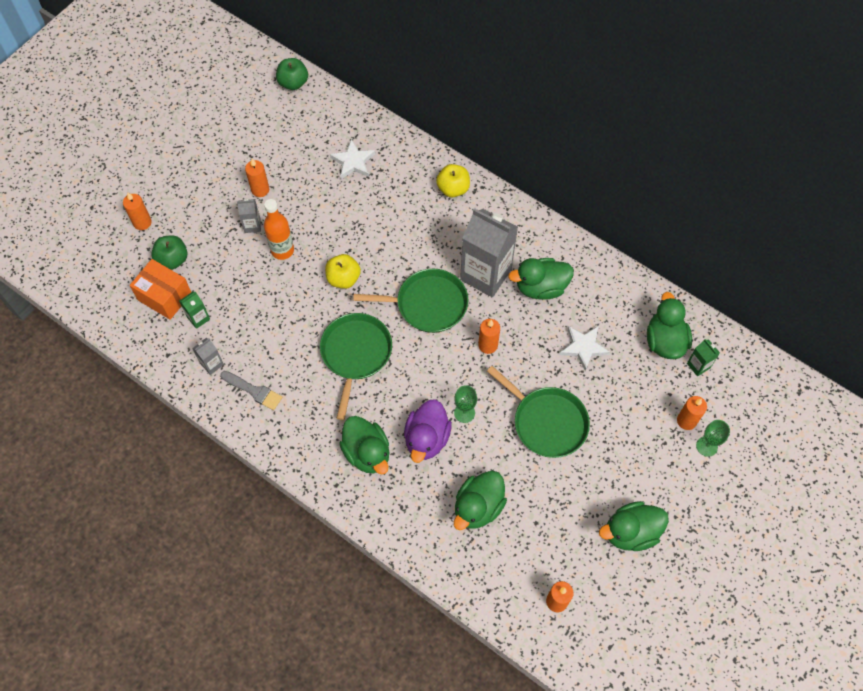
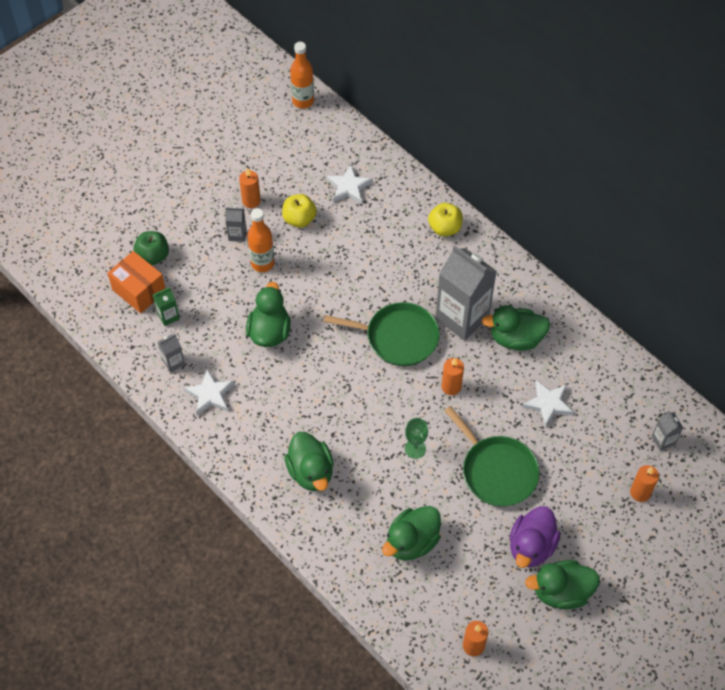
camera: 10 degrees right, 5 degrees down
(142, 222) = (130, 216): orange candle -> none
(254, 391) = (210, 394): grey brush -> white star
(293, 83) = (303, 101): green apple -> orange bottle
(343, 278) = (318, 300): yellow apple -> yellow apple (299, 219)
(355, 354) = (317, 375): green pan -> none
(426, 439) = (372, 468): purple duck -> purple duck (531, 546)
(664, 341) = (633, 410): green duck -> green duck (269, 332)
(698, 365) = (663, 440): green carton -> grey carton
(706, 446) = (656, 521): green goblet -> none

